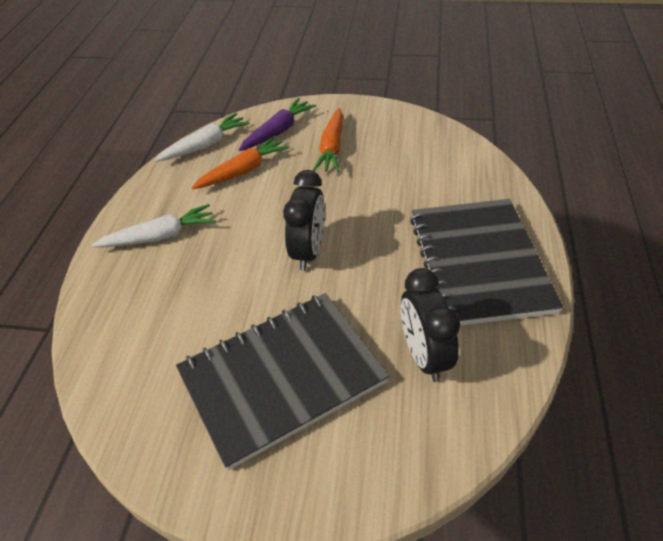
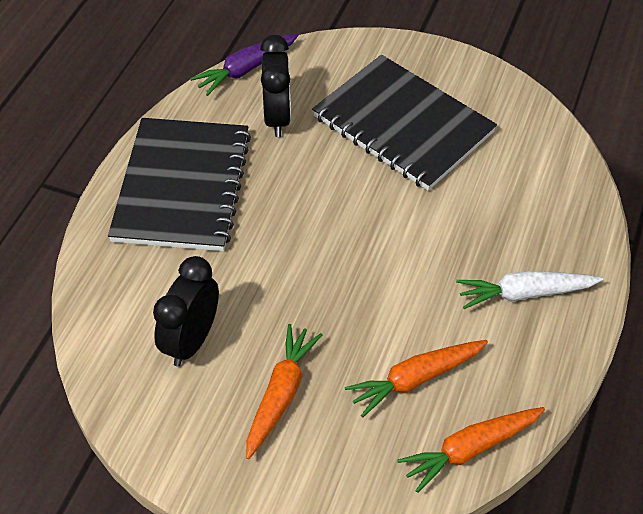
camera: 170 degrees left, 5 degrees up
(205, 145) = (470, 449): white carrot -> orange carrot
(278, 131) = (352, 453): purple carrot -> purple carrot (246, 69)
(281, 377) = (402, 125): black notebook -> black notebook turned 60 degrees clockwise
(309, 251) = (353, 236): black clock -> black clock (191, 341)

